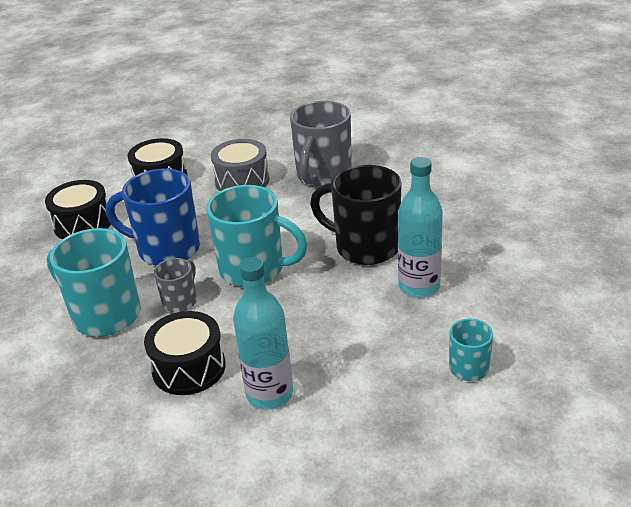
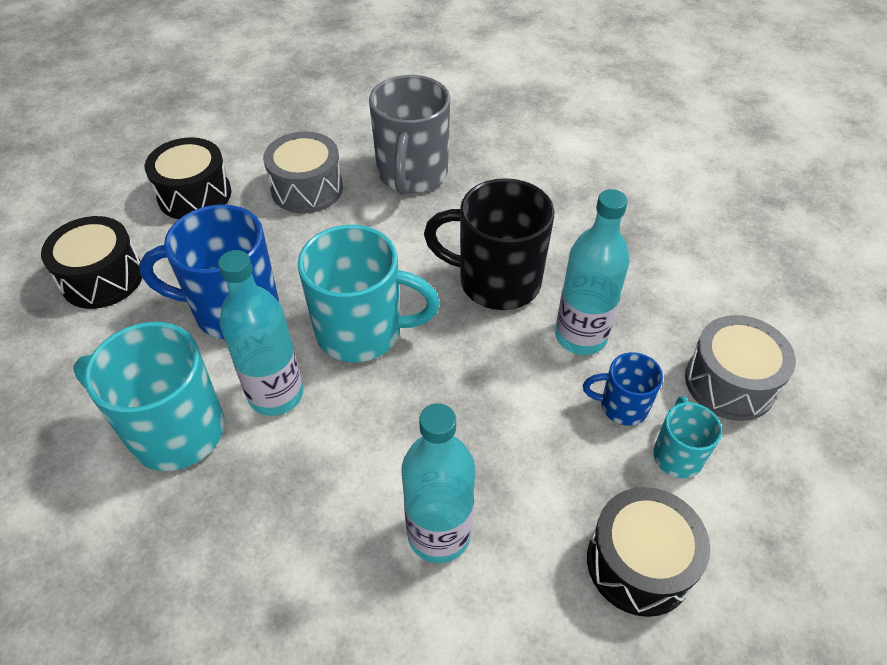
camera: 15 degrees left, 15 degrees up
(180, 301) = (276, 394): grey mug -> turquoise bottle
(189, 368) = (317, 505): black drum -> black drum (639, 563)
(436, 332) = (622, 406): none -> blue mug
(529, 326) = (730, 382): none -> grey drum

